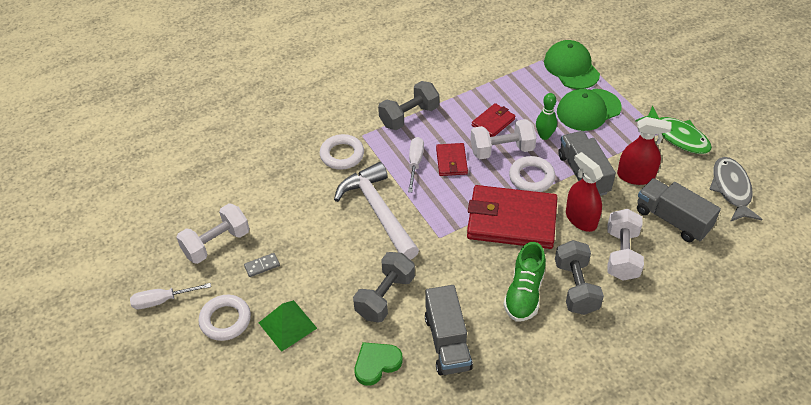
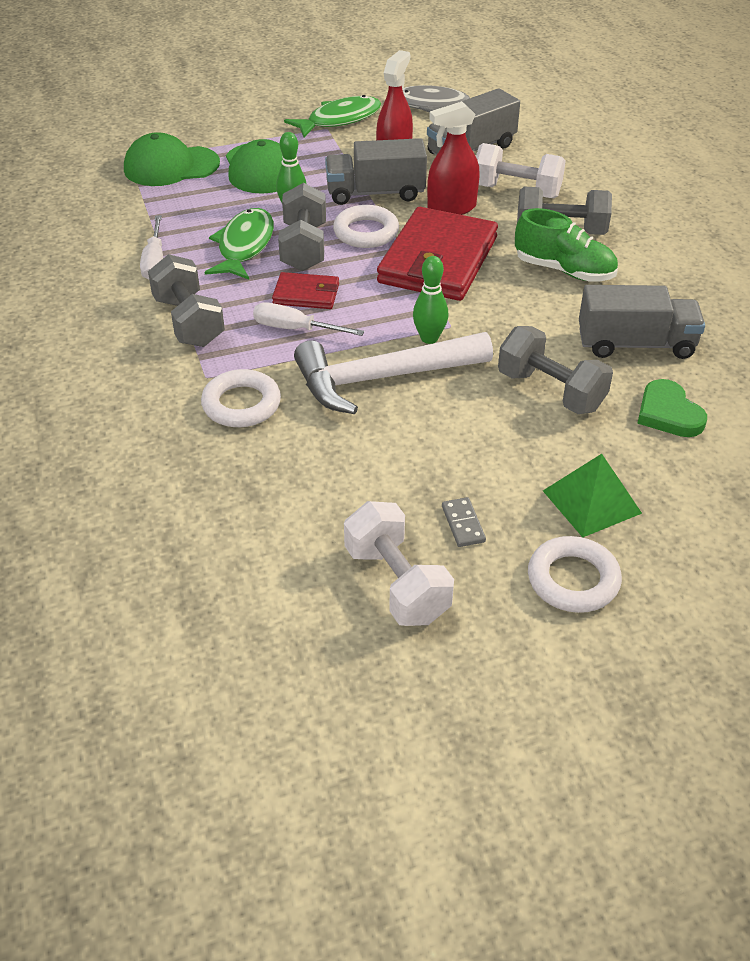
camera: 80 degrees left, 5 degrees down
(162, 300) = (517, 672): white screwdriver -> white screwdriver (155, 261)
(423, 228) = (429, 338): none -> green bowling pin
(493, 122) = (244, 246): red wallet -> green fish
(502, 150) = (304, 247): white dumbbell -> grey dumbbell

